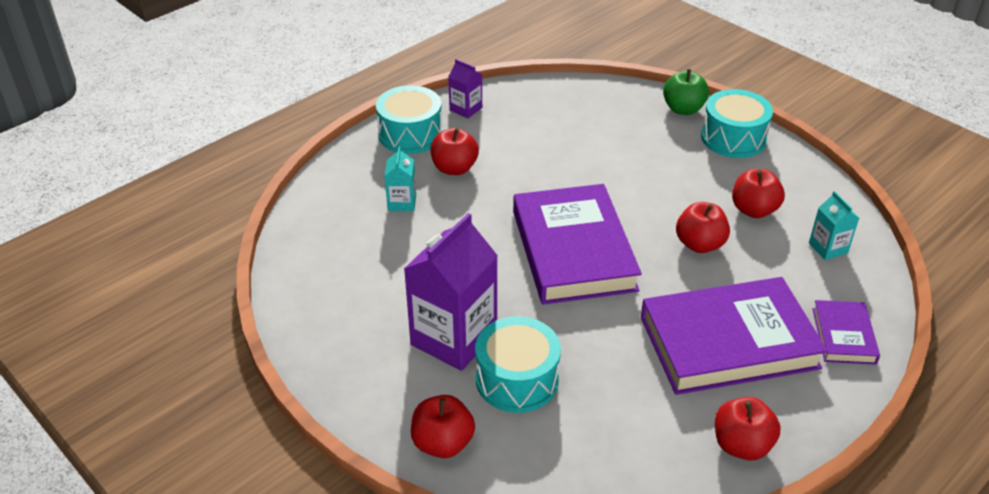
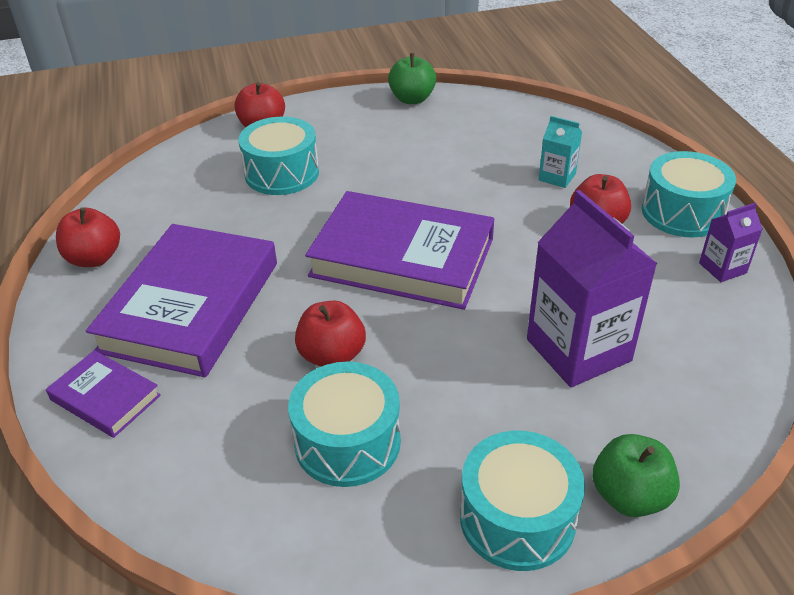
camera: 120 degrees right, 0 degrees up
(311, 341) = (412, 99): none -> green apple
(454, 338) = (354, 157): purple carton -> purple carton (578, 350)
(754, 210) = (347, 442): red apple -> turquoise drum
(828, 248) = (223, 476): turquoise carton -> none

